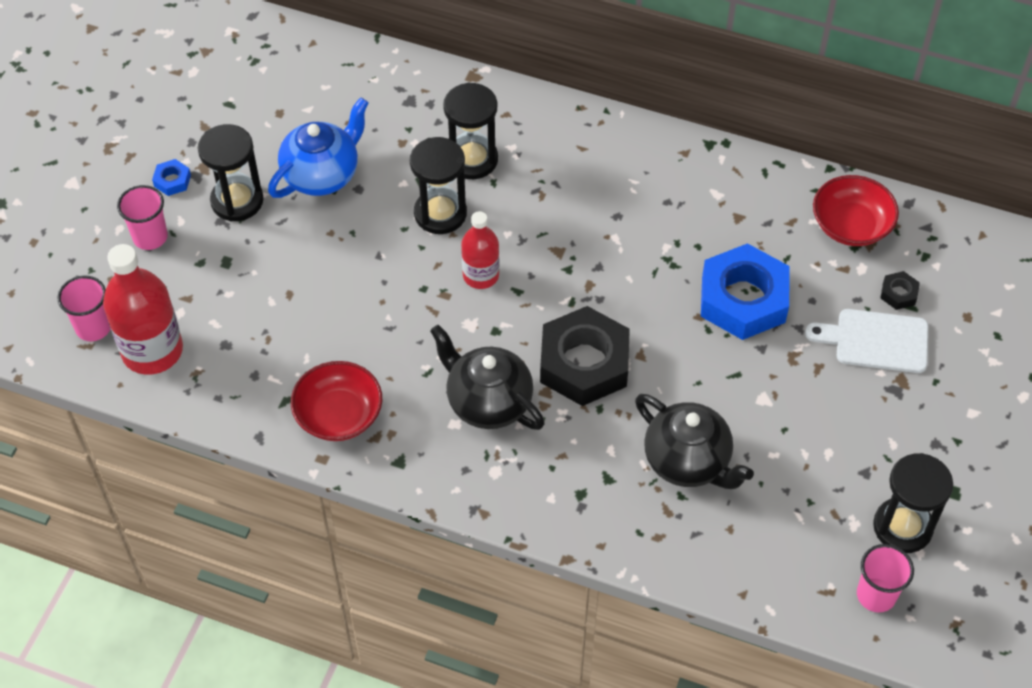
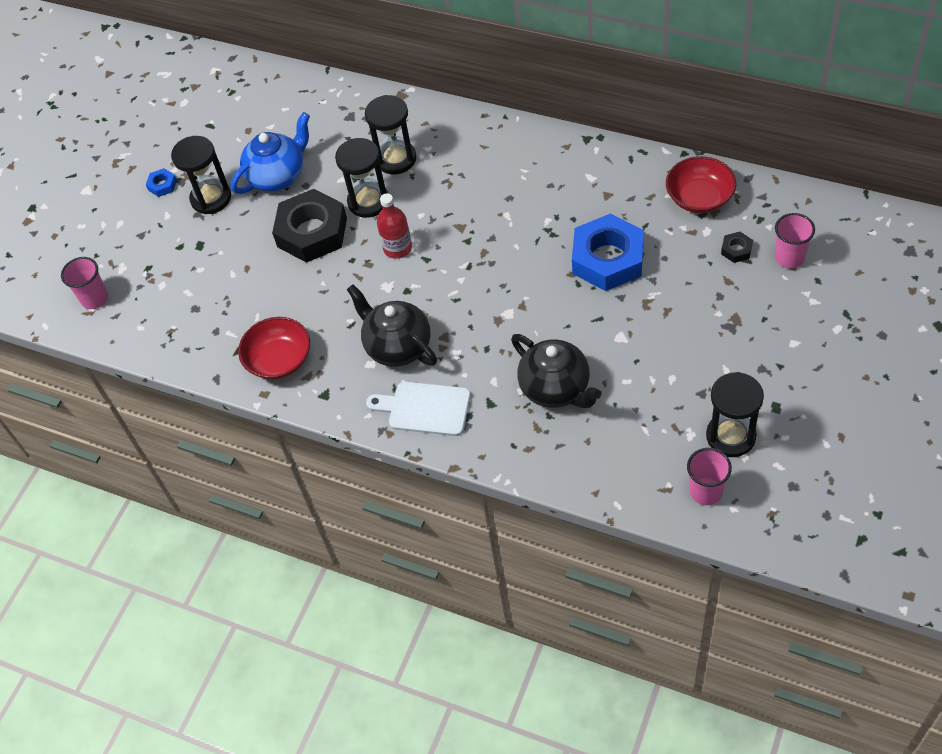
camera: 10 degrees right, 0 degrees up
(150, 237) = (142, 228): pink cup -> pink cup (789, 257)
(152, 351) = (138, 315): red bottle -> none
(584, 363) = (476, 313): black nut -> black nut (312, 232)
(876, 341) = (715, 288): white cutting board -> white cutting board (425, 408)

